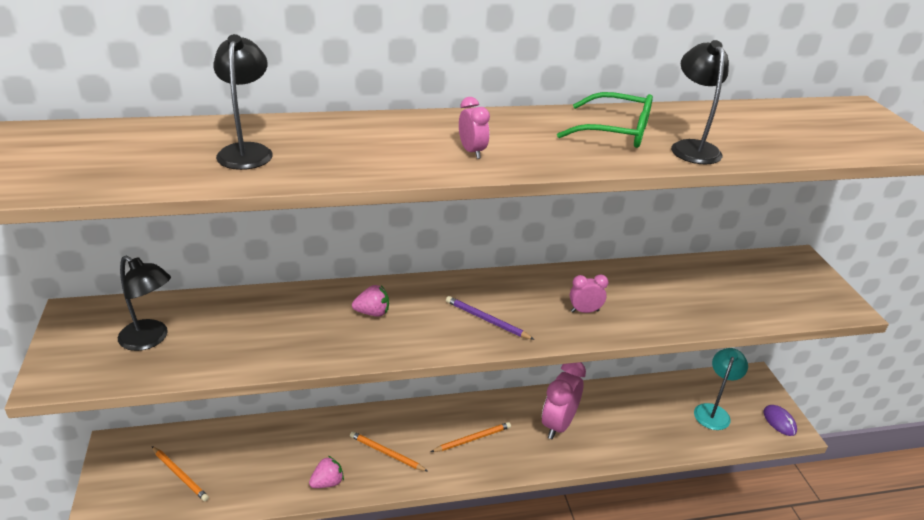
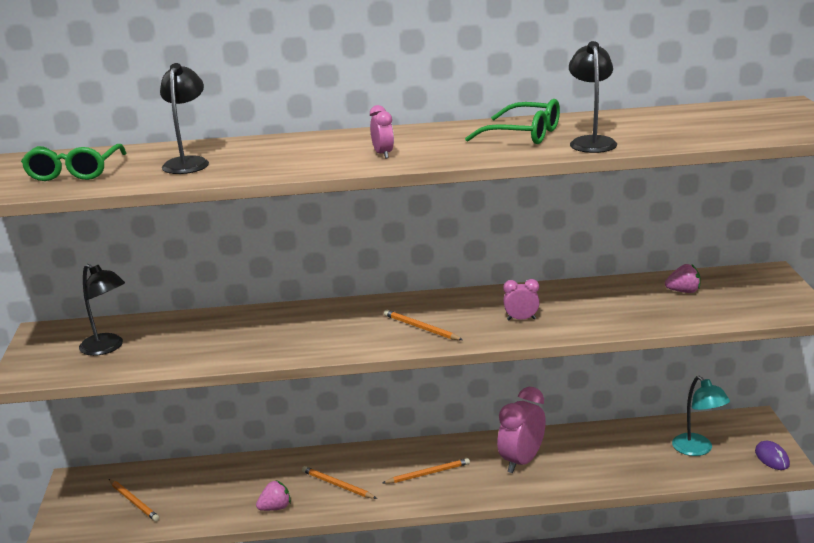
camera: 10 degrees right, 10 degrees down
(107, 158) = (74, 172): none -> green glasses
(372, 313) = (312, 325): pink strawberry -> pink strawberry (683, 291)
(486, 320) = (421, 328): purple pencil -> orange pencil
(713, 411) = (697, 449): turquoise lamp -> turquoise lamp turned 120 degrees clockwise

